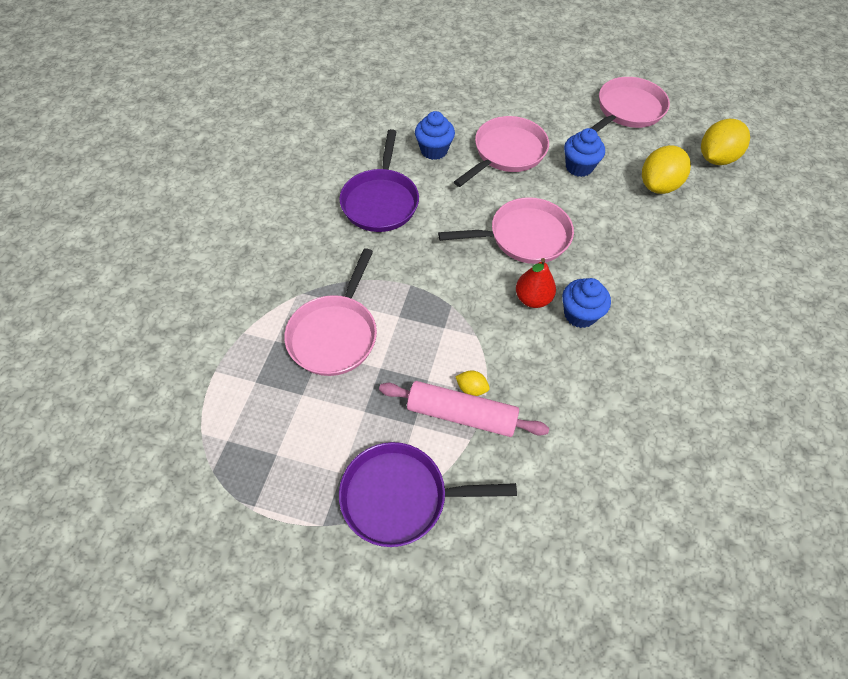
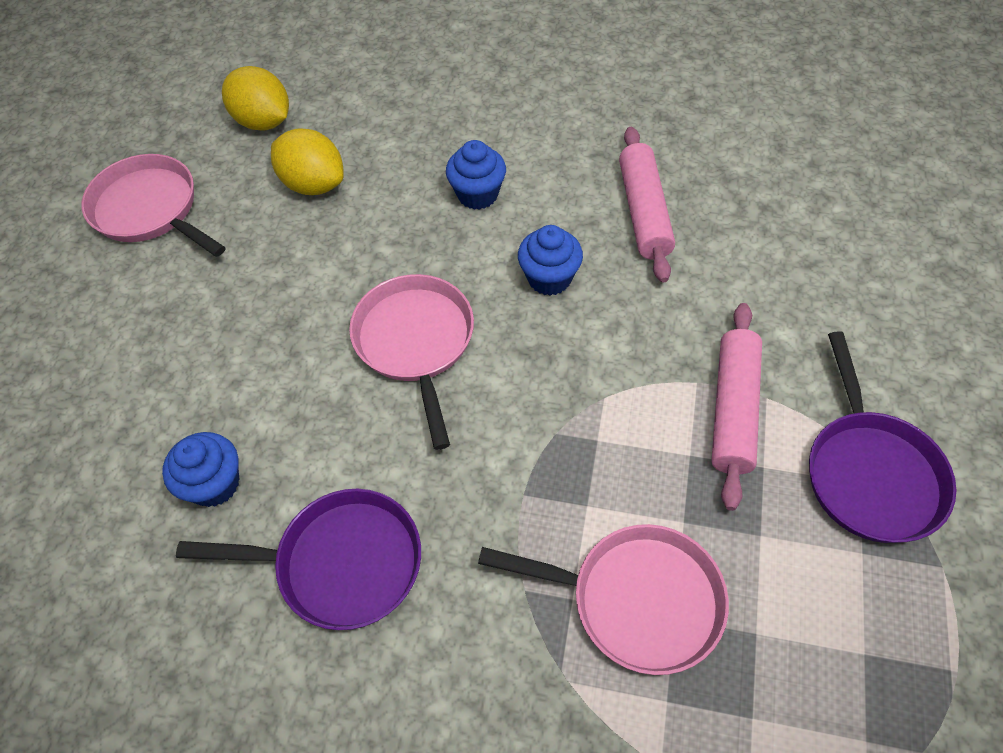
camera: 90 degrees left, 0 degrees up
(471, 388) = (691, 400): yellow lemon -> none
(506, 153) = (231, 370): pink pan -> none
(532, 299) = (530, 331): red pear -> none
(579, 167) = (271, 273): blue cupcake -> blue cupcake (477, 194)
(651, 386) = (644, 212): none -> pink rolling pin

